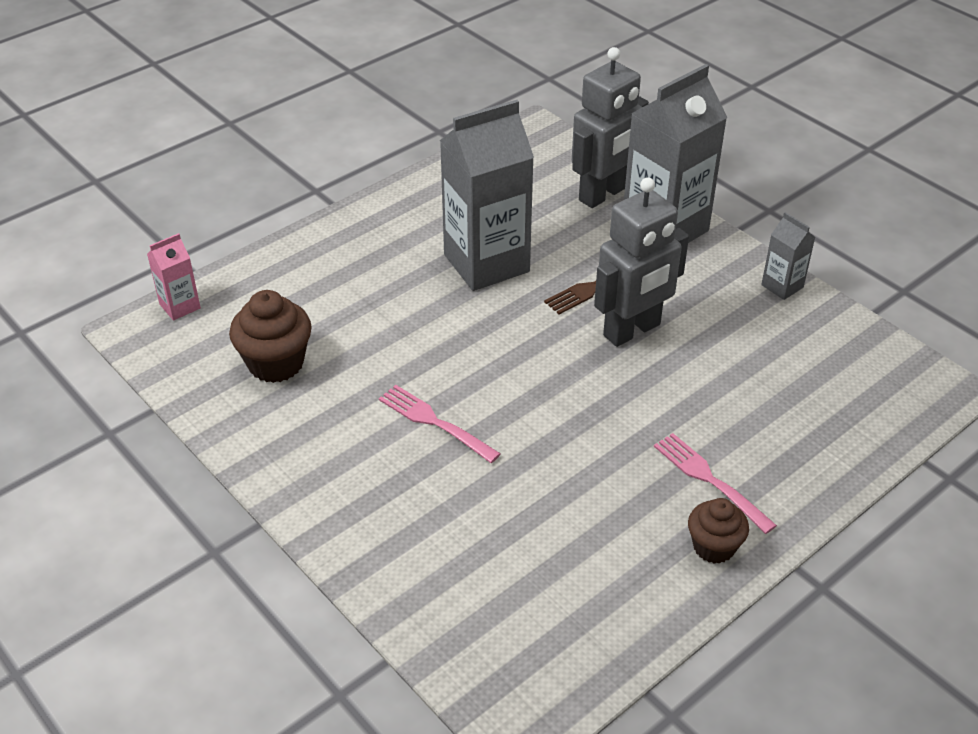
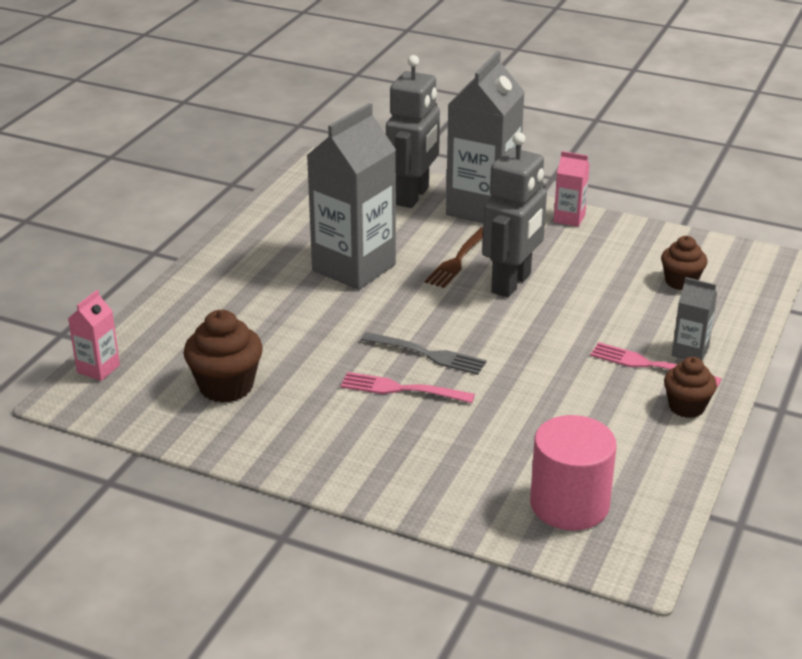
camera: 25 degrees left, 10 degrees down
(487, 389) = (426, 354): none -> grey fork
(505, 621) = (569, 504): none -> pink cylinder
(749, 267) = (569, 218): none -> pink carton
(782, 286) = (603, 224): grey carton -> grey carton (690, 352)
(819, 385) = (681, 282): none -> brown cupcake

